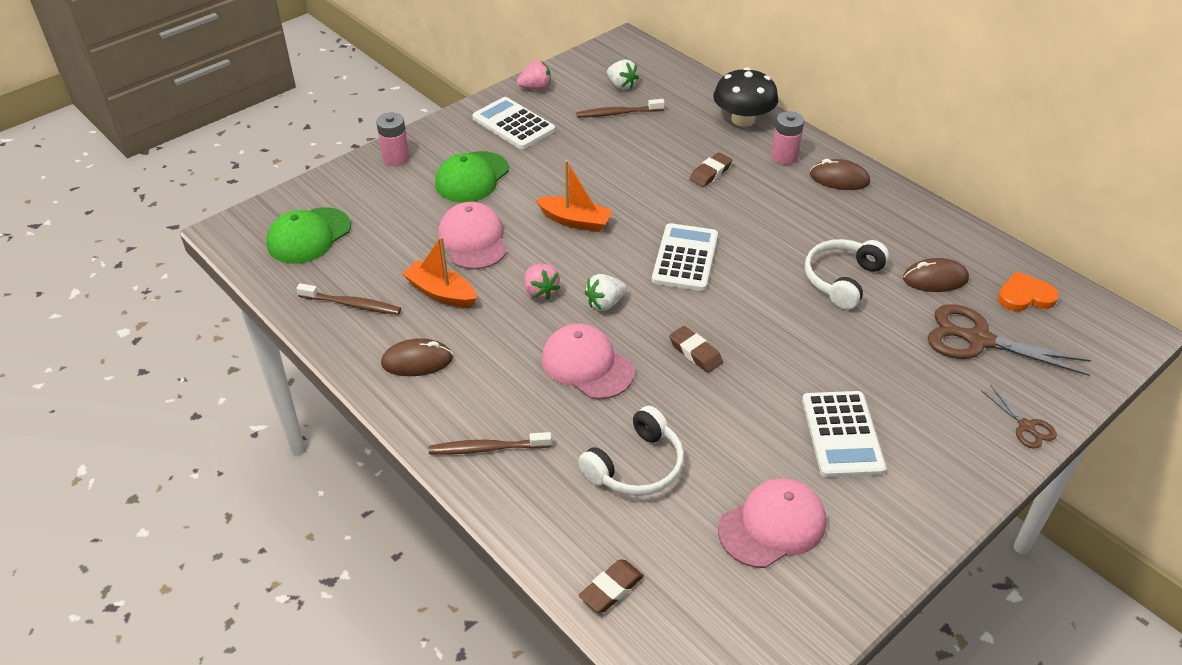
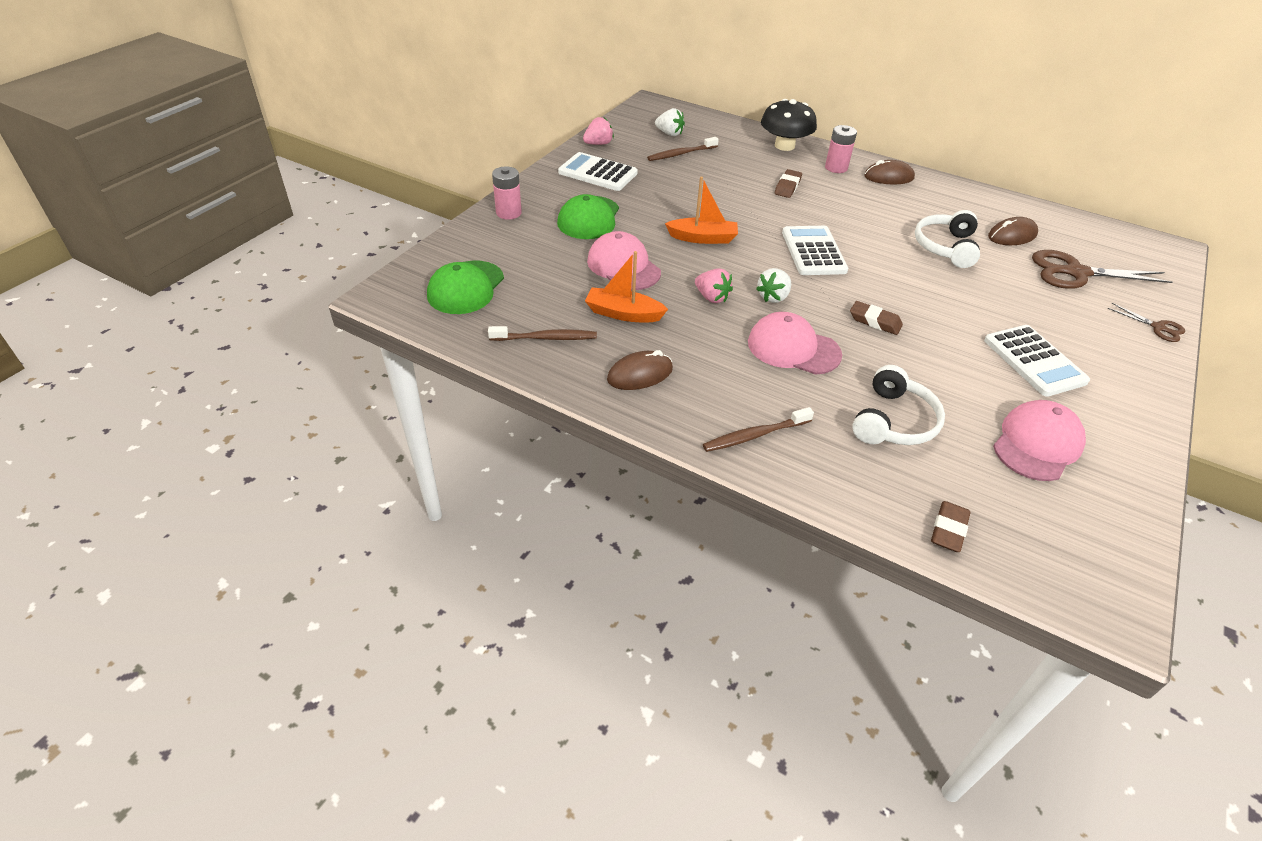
camera: 20 degrees left, 0 degrees up
(1025, 296) = (1082, 237): orange heart -> none

